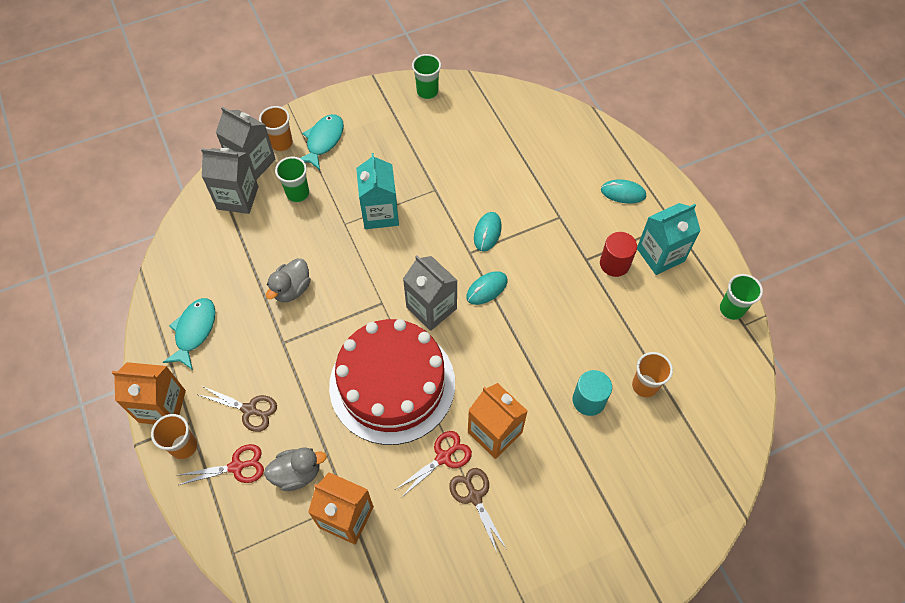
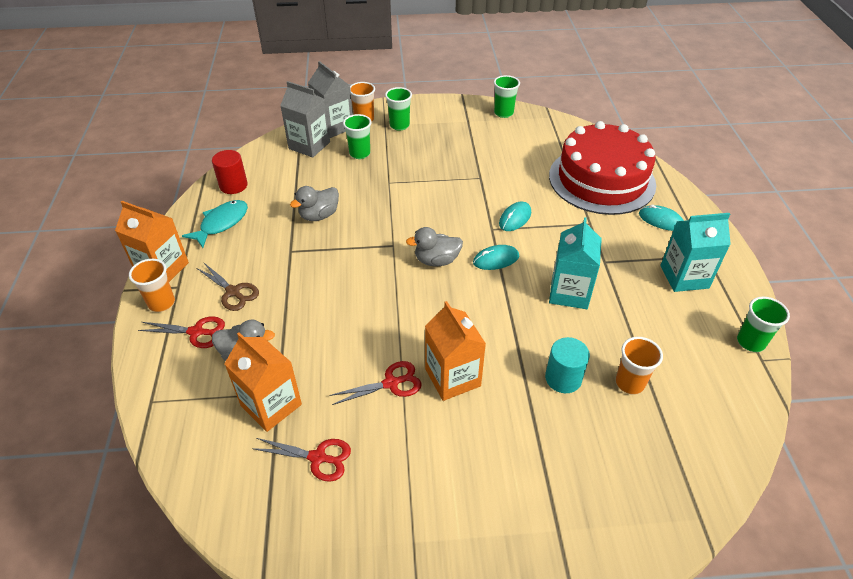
camera: 20 degrees right, 15 degrees down
(323, 141) = (399, 125): turquoise fish -> green cup
(380, 213) = (423, 182): turquoise carton -> turquoise carton (569, 292)
(392, 384) = (371, 309): red cake -> red cake (601, 180)
(411, 552) = (318, 458): none -> red scissors
(431, 308) = (436, 260): grey carton -> grey duck
(474, 496) = (406, 428): brown scissors -> none
(614, 264) = (633, 272): red cylinder -> red cylinder (233, 185)

